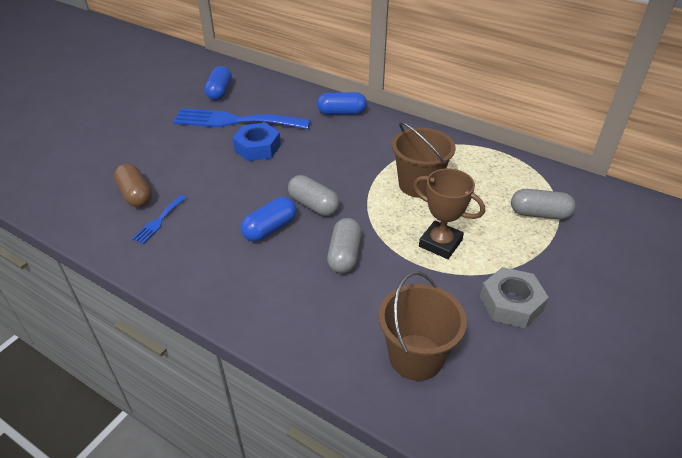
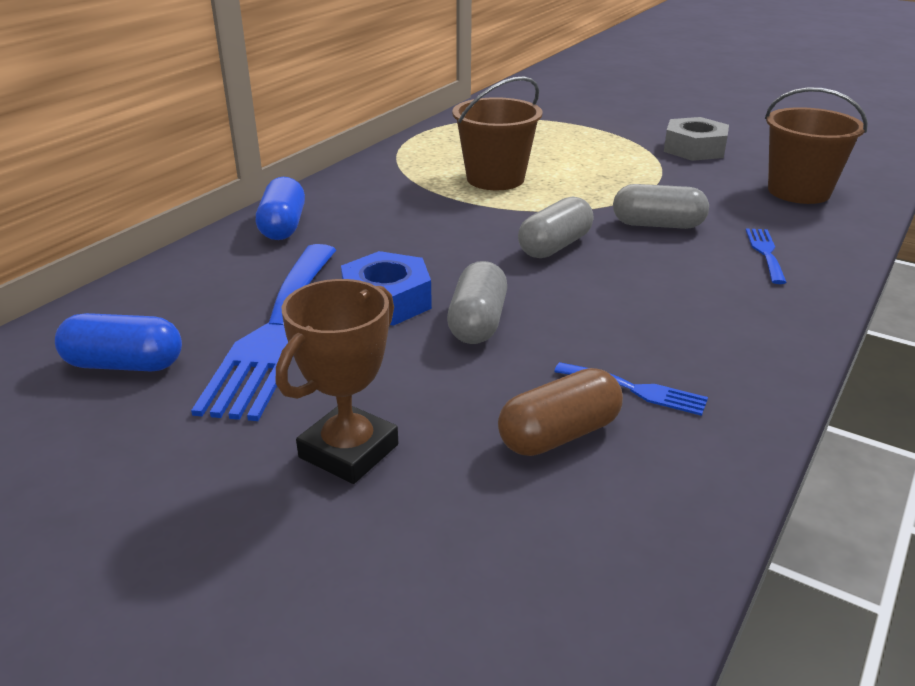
camera: 90 degrees left, 10 degrees down
(270, 229) = (622, 277): blue capsule -> none
(297, 304) = (765, 253): none -> blue fork
(440, 243) = (613, 173): brown trophy -> brown trophy (348, 451)
(539, 214) = (545, 127): grey capsule -> grey capsule (478, 322)

